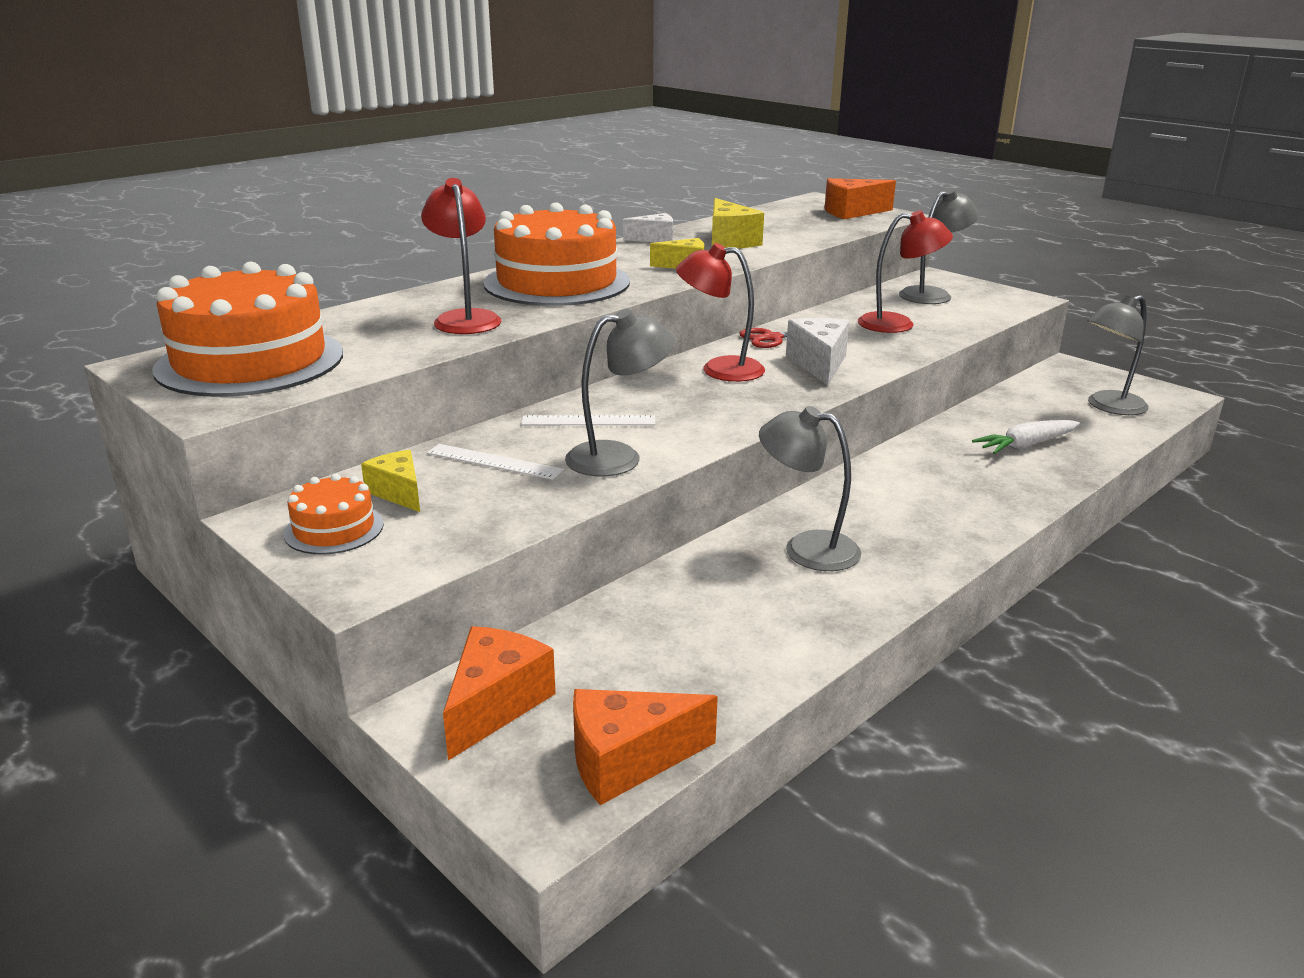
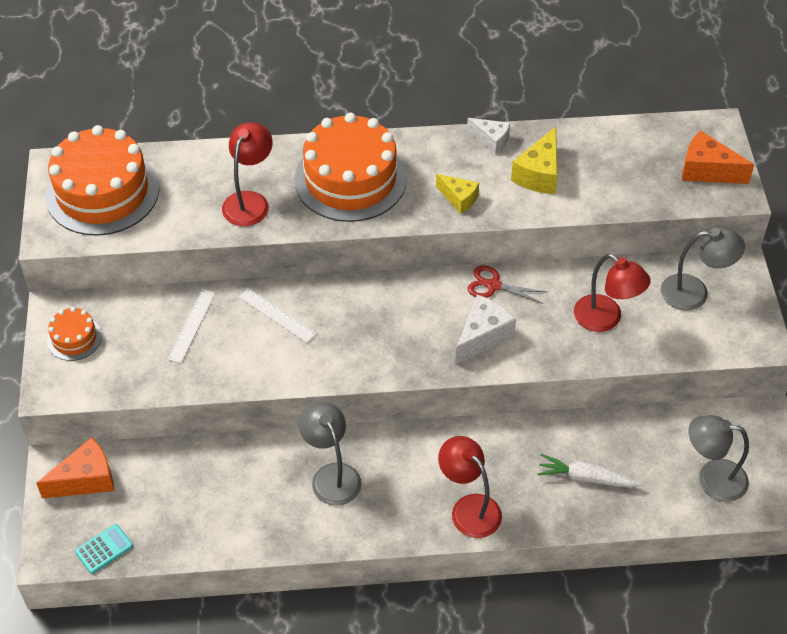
camera: 40 degrees right, 25 degrees up
(398, 493) = (125, 325): yellow cheese -> none
(494, 462) = (192, 325): white ruler -> white ruler turned 45 degrees clockwise
(618, 457) = (254, 362): grey lamp -> none
(627, 761) = (104, 549): orange cheese -> turquoise calculator
(719, 369) = (413, 304): red lamp -> red lamp (469, 508)

